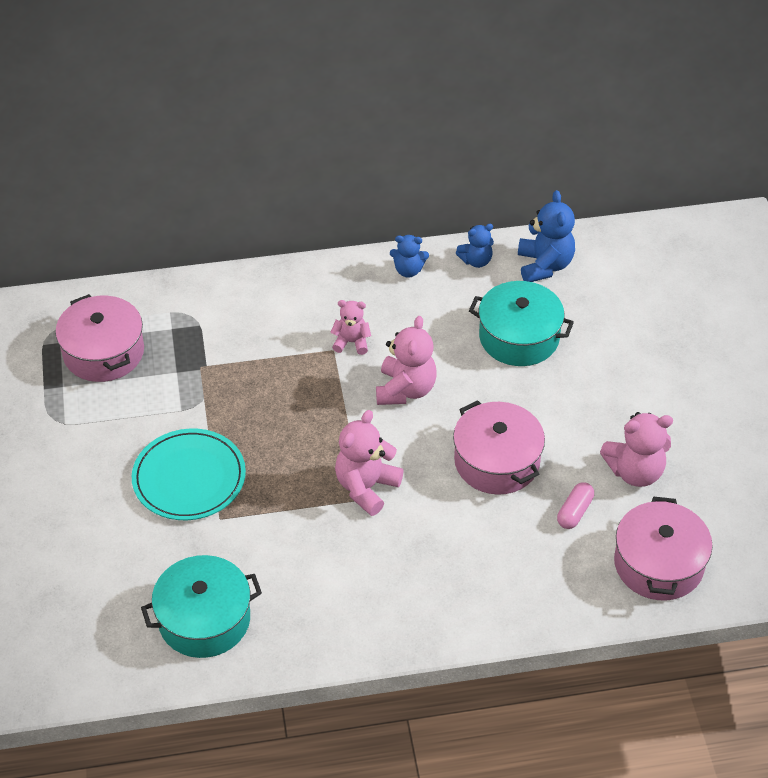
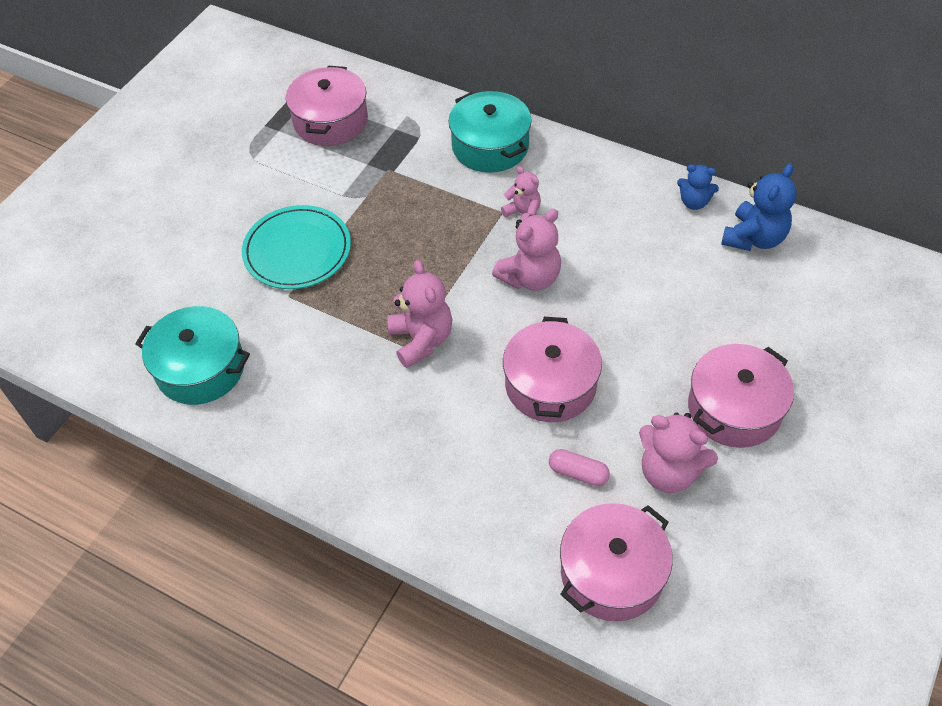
camera: 40 degrees right, 5 degrees up
(366, 487) = (421, 340): pink teddy bear -> pink teddy bear turned 90 degrees clockwise
(408, 270) = (626, 180): blue teddy bear -> none
(519, 337) = (672, 288): turquoise pot -> turquoise pot (490, 146)
(574, 512) = (578, 473): pink capsule -> pink capsule turned 45 degrees clockwise
(639, 400) = (734, 408): none -> pink pot

